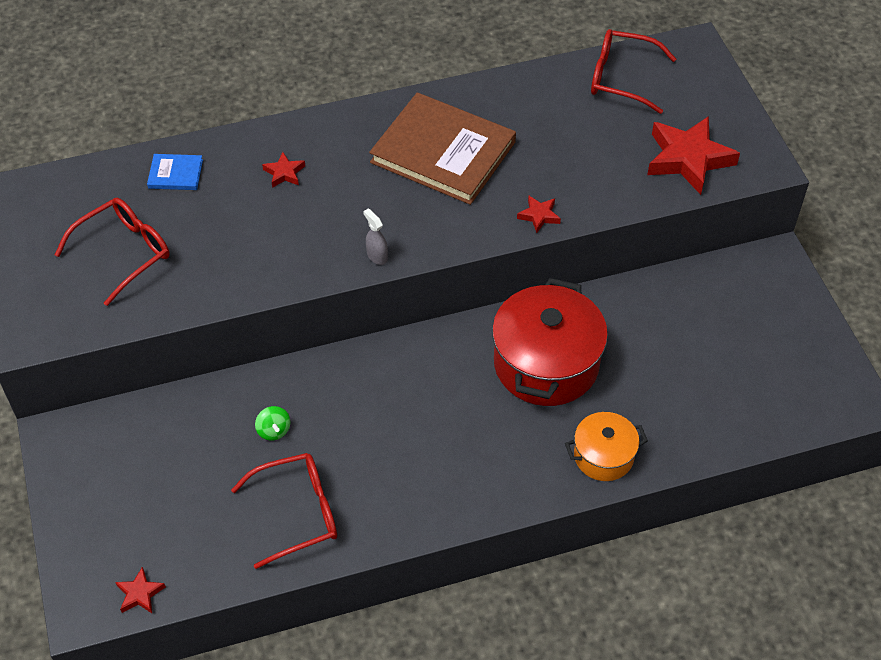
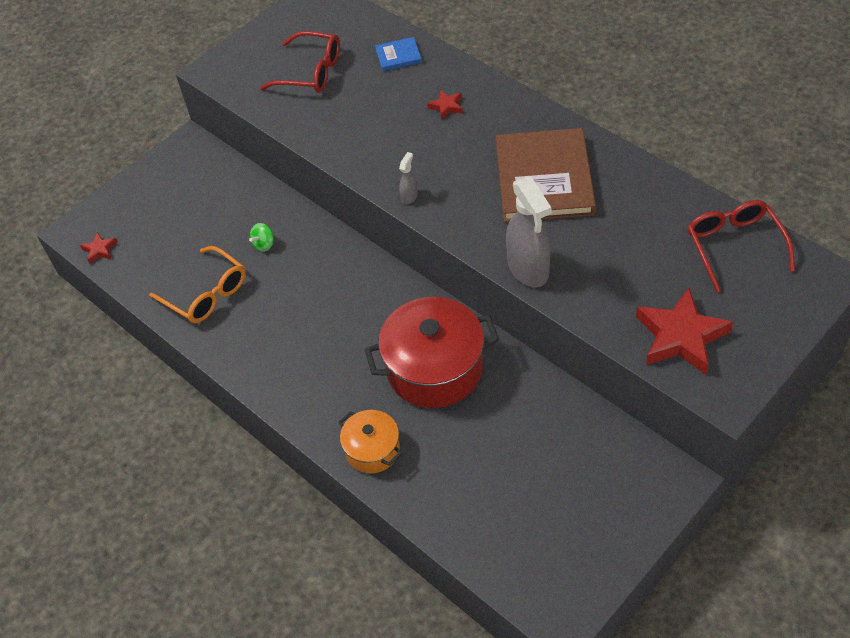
camera: 65 degrees right, 0 degrees up
(175, 174) = (398, 56): blue book -> blue book turned 75 degrees counterclockwise
(297, 513) = (206, 294): red glasses -> orange glasses
(539, 216) = (528, 269): red star -> grey spray bottle

